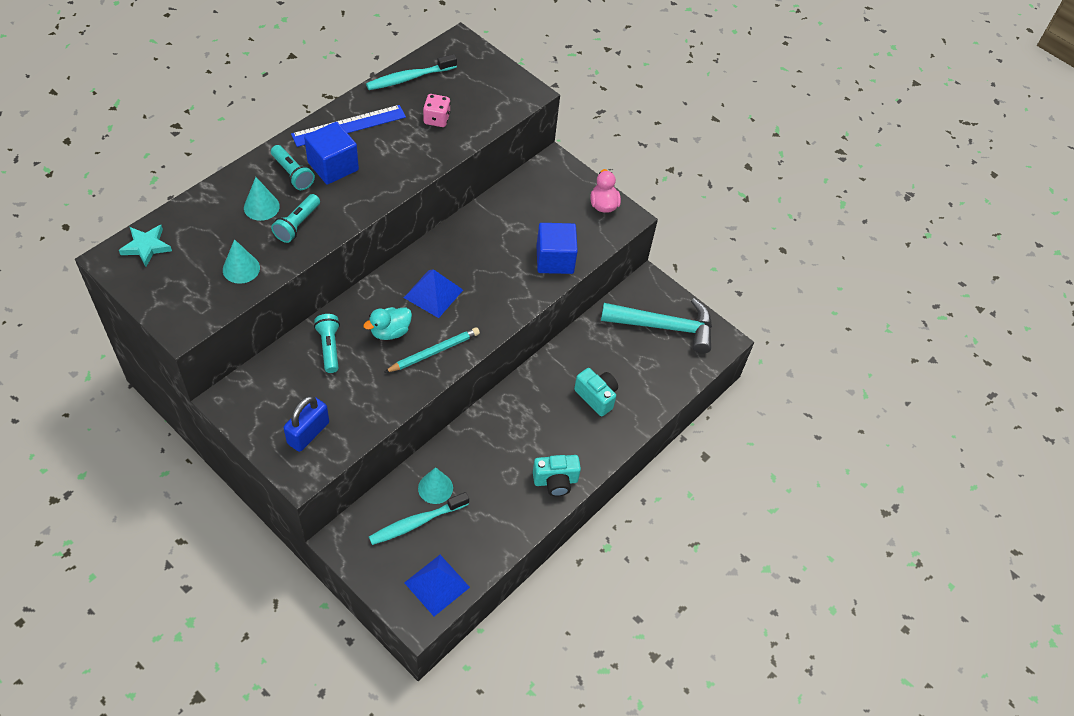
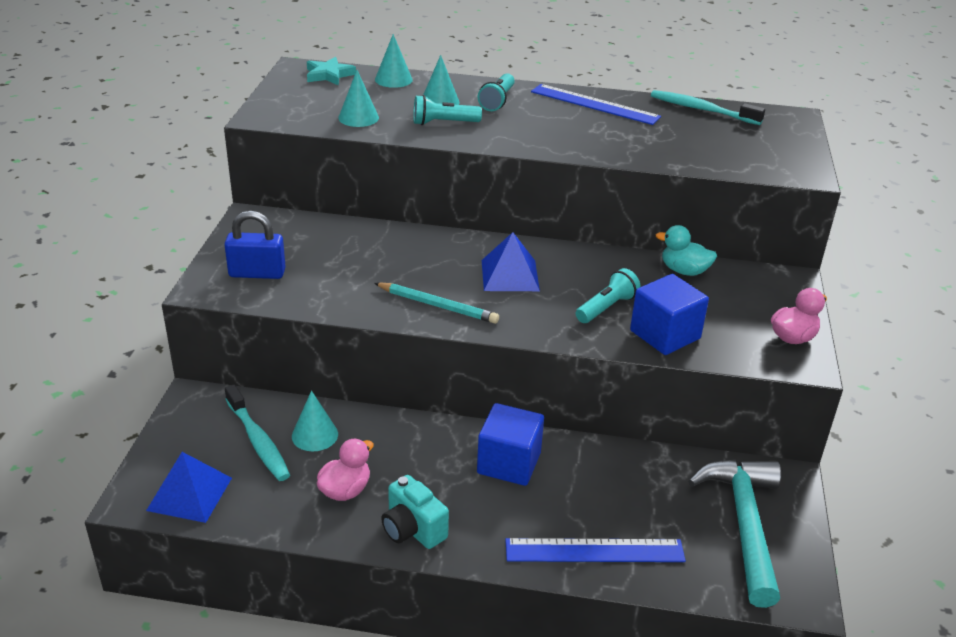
camera: 60 degrees right, 20 degrees down
(196, 212) = (393, 79): none -> turquoise cone
(329, 347) = (370, 244): turquoise flashlight -> turquoise flashlight (606, 307)
(333, 166) = (536, 114): blue cube -> blue cube (509, 463)
(390, 331) = (430, 269): turquoise duck -> turquoise duck (684, 271)
(416, 522) = (258, 441): turquoise toothbrush -> turquoise toothbrush turned 150 degrees counterclockwise
(436, 119) = (678, 140): pink dice -> none
(498, 498) = (345, 490): none -> pink duck
(596, 397) = (569, 510): turquoise camera -> none
(633, 405) = (594, 551): none -> blue ruler
(664, 327) = (744, 525): turquoise hammer -> turquoise hammer turned 150 degrees counterclockwise

